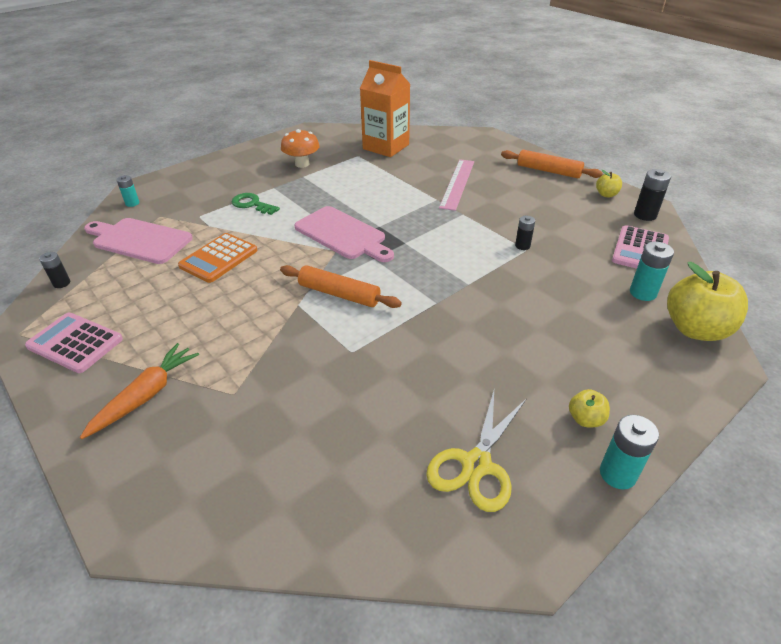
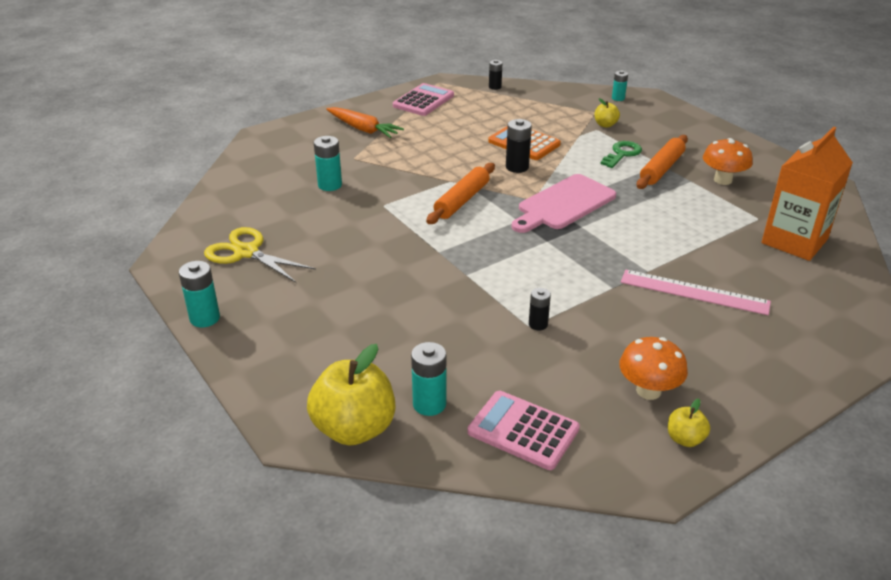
camera: 95 degrees right, 5 degrees down
(139, 240) = (554, 107): pink cutting board -> none
(305, 407) = (330, 185): none -> turquoise battery
(548, 171) = (756, 389): orange rolling pin -> orange rolling pin (661, 169)
(571, 204) = (648, 391): none -> orange mushroom
(585, 419) = (264, 314): yellow apple -> yellow apple (605, 125)
(645, 215) = (622, 467): black battery -> black battery (517, 167)

